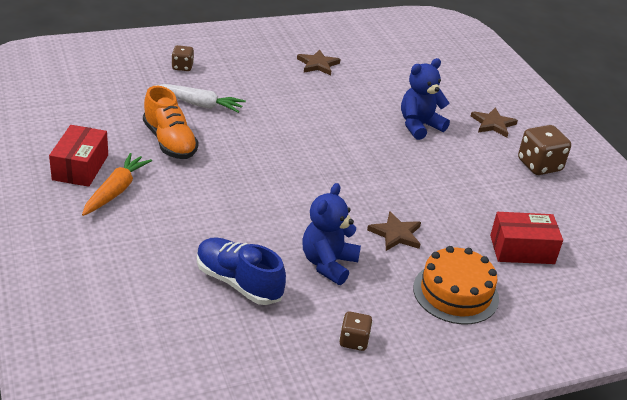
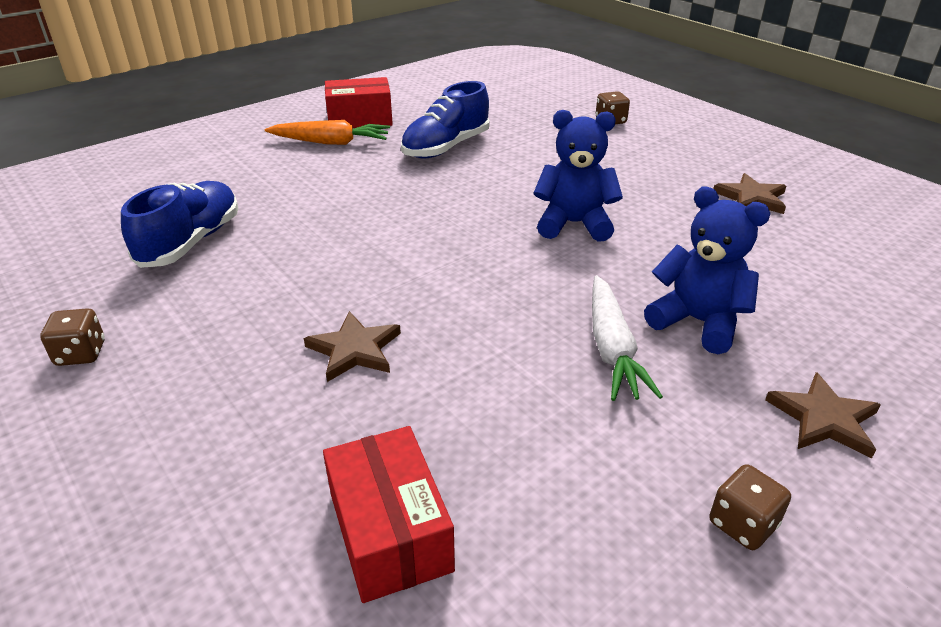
camera: 75 degrees right, 0 degrees up
(170, 142) = (446, 147): orange shoe -> blue shoe
(200, 104) = (542, 146): white carrot -> white carrot (612, 348)
(328, 264) = (252, 299): blue teddy bear -> blue teddy bear (574, 224)
(455, 293) = (216, 447): orange cake -> none
(539, 165) = (742, 524): brown dice -> brown dice, size x0.58

